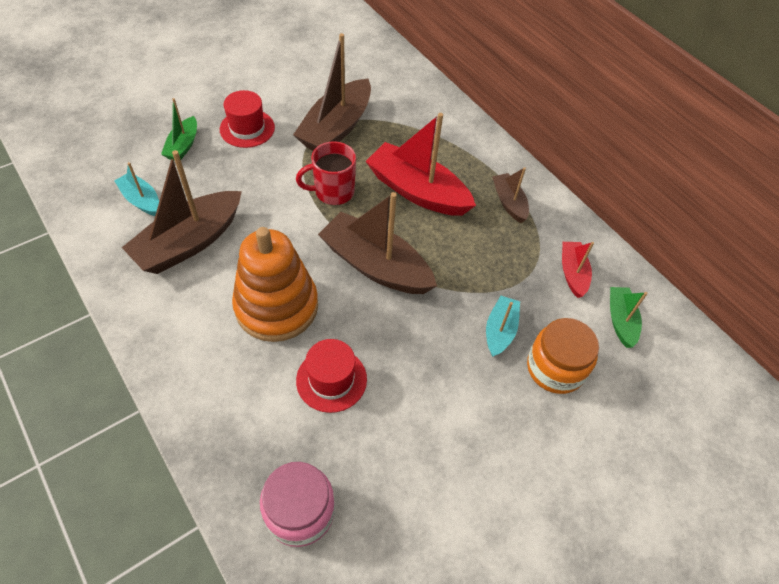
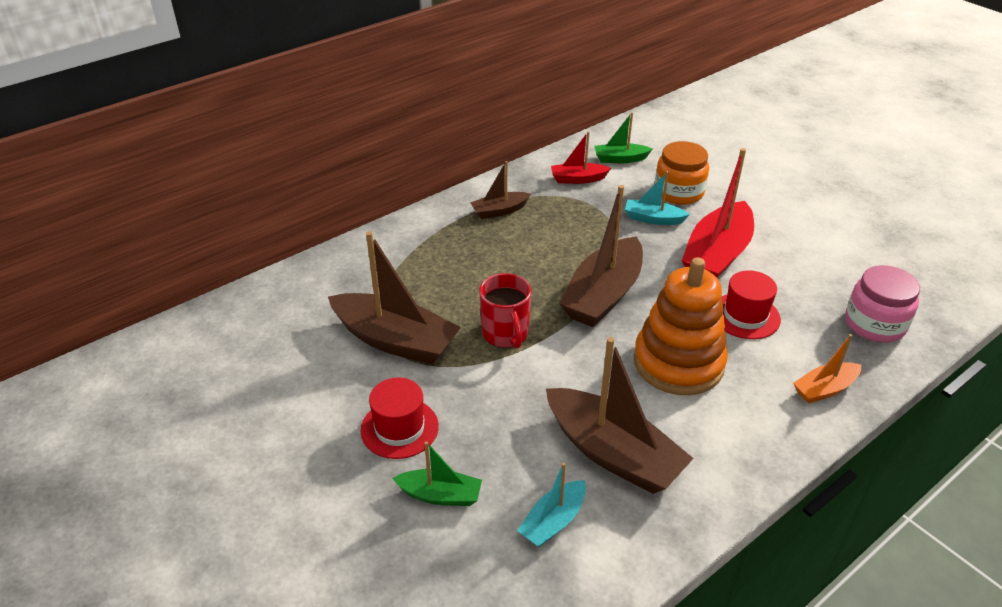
camera: 90 degrees left, 15 degrees down
(217, 421) = (824, 389): none -> orange boat
(417, 191) = (494, 270): red boat -> red boat (717, 255)

